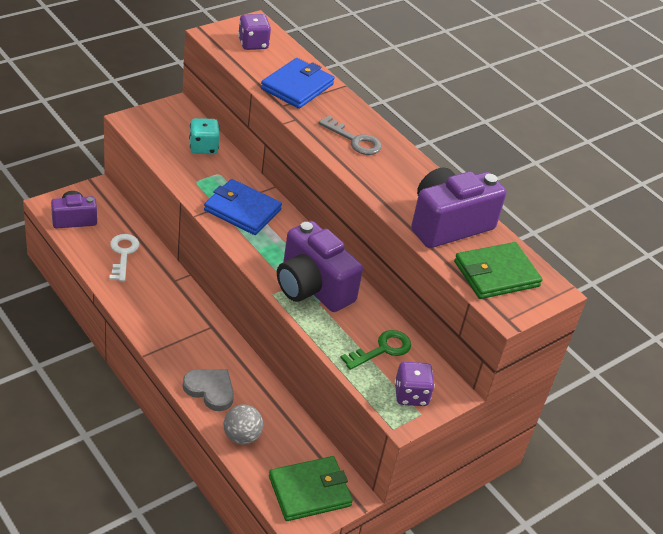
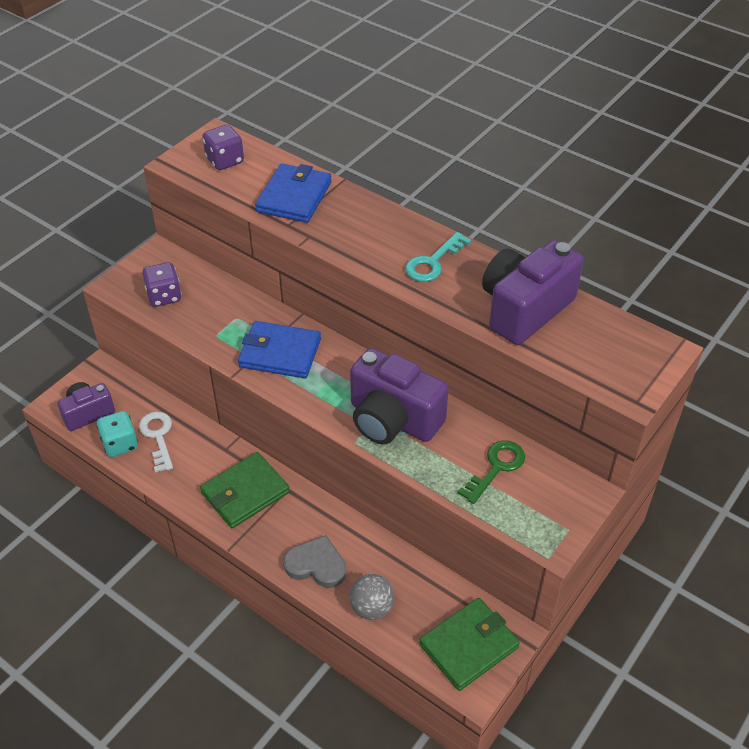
camera: 10 degrees left, 5 degrees up
(203, 147) = (207, 292): turquoise dice -> turquoise dice (120, 444)
(354, 140) = (383, 241): grey key -> none
(389, 167) = (433, 262): none -> turquoise key
(411, 395) = (549, 511): purple dice -> purple dice (164, 296)
(496, 274) = (600, 352): green wallet -> green wallet (245, 493)

